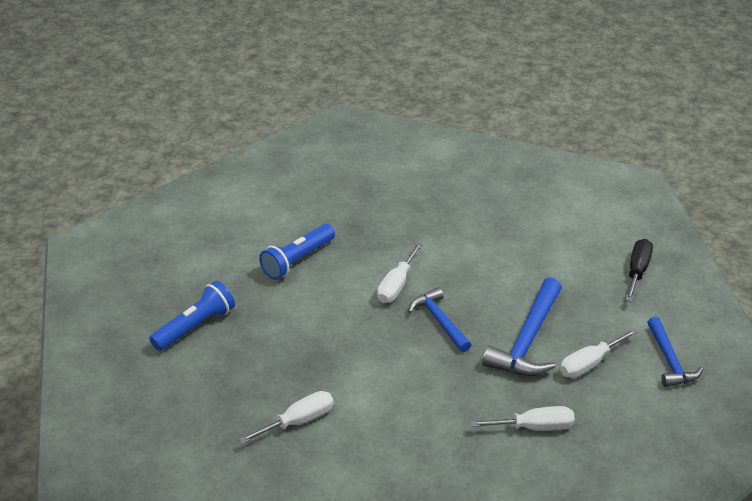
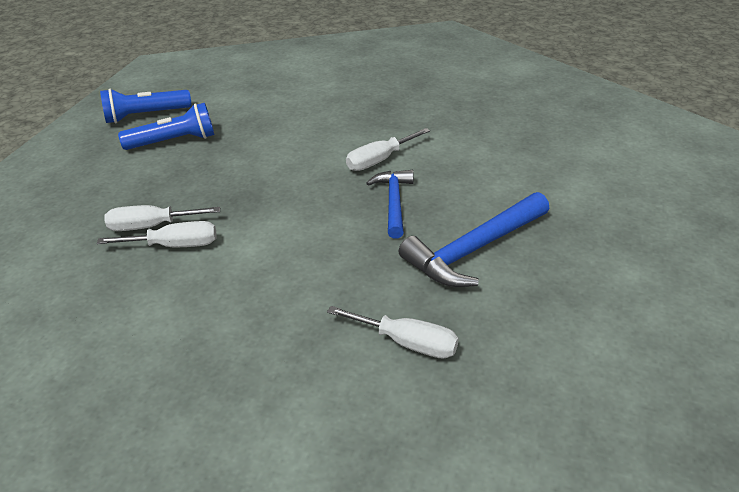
camera: 30 degrees right, 0 degrees up
(297, 260) = (309, 117): blue flashlight -> blue flashlight (146, 115)
(589, 364) = (529, 298): white screwdriver -> white screwdriver (151, 226)
(637, 271) = (660, 221): black screwdriver -> none
(670, 361) = (639, 330): blue hammer -> none

